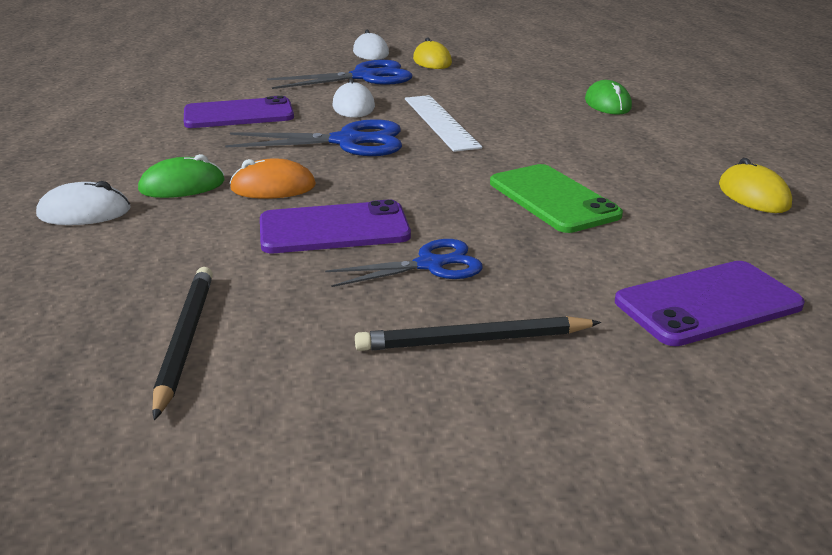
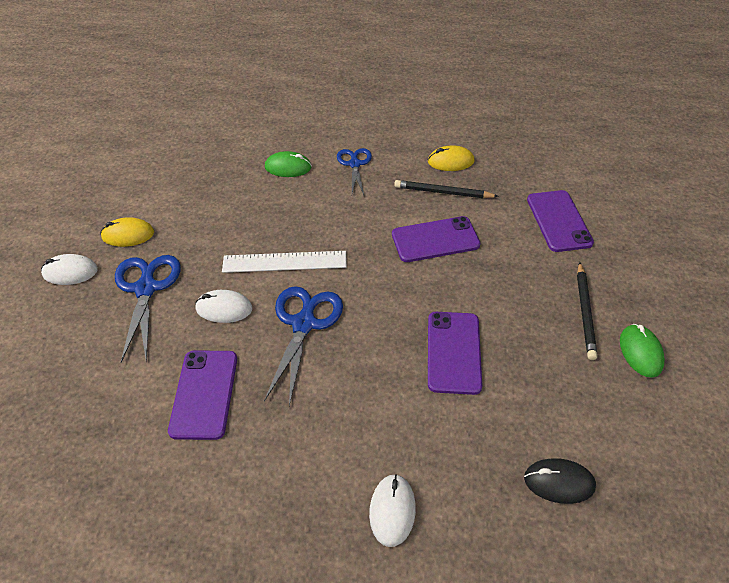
camera: 75 degrees left, 20 degrees up
(105, 324) = (559, 482): none -> black mouse
(182, 186) = (358, 440): green mouse -> green mouse (640, 352)
(185, 340) = (578, 438): black pencil -> black pencil (443, 192)
(273, 187) = (378, 380): orange mouse -> none
(431, 265) = (507, 313): blue scissors -> blue scissors (354, 164)
(553, 199) = (435, 239): green phone -> purple phone

